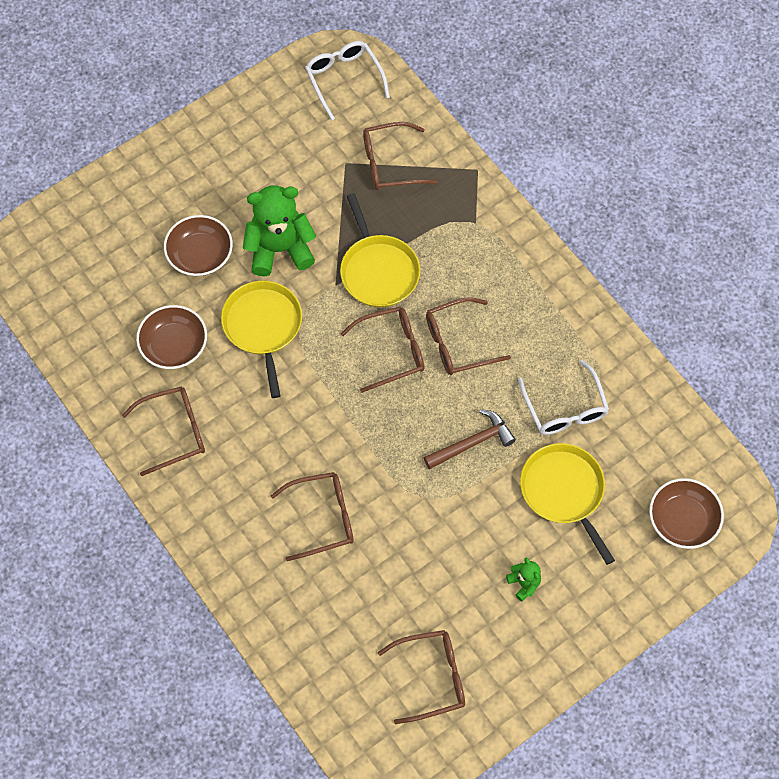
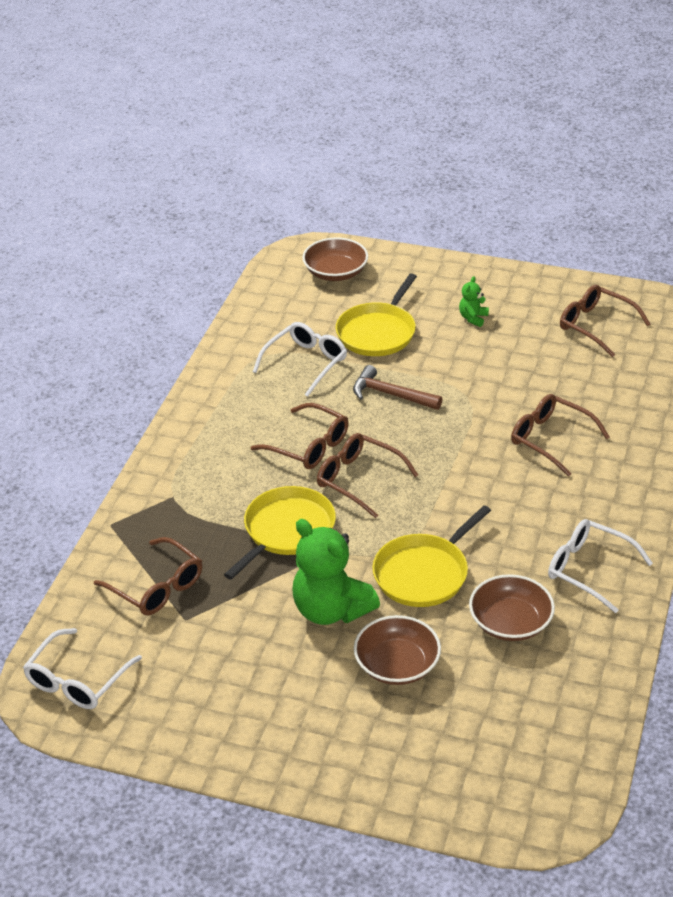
camera: 125 degrees left, 25 degrees down
(174, 432) = (589, 570): brown glasses -> white glasses

